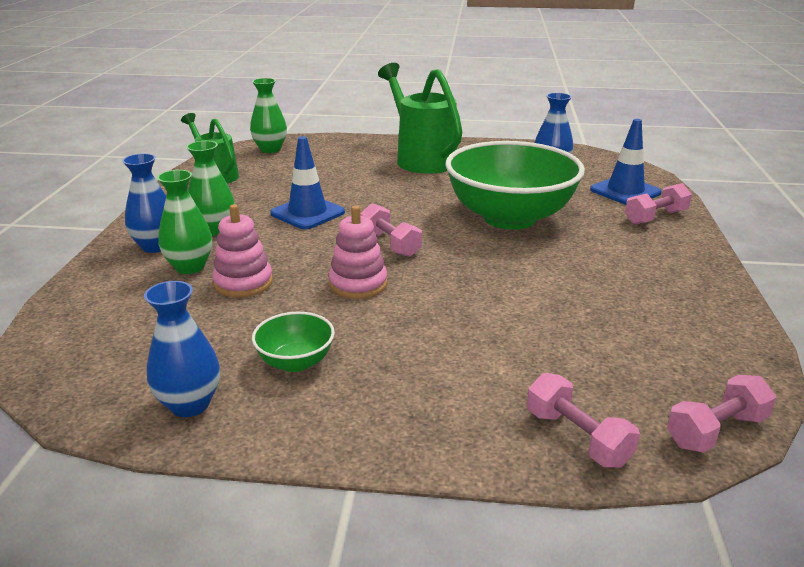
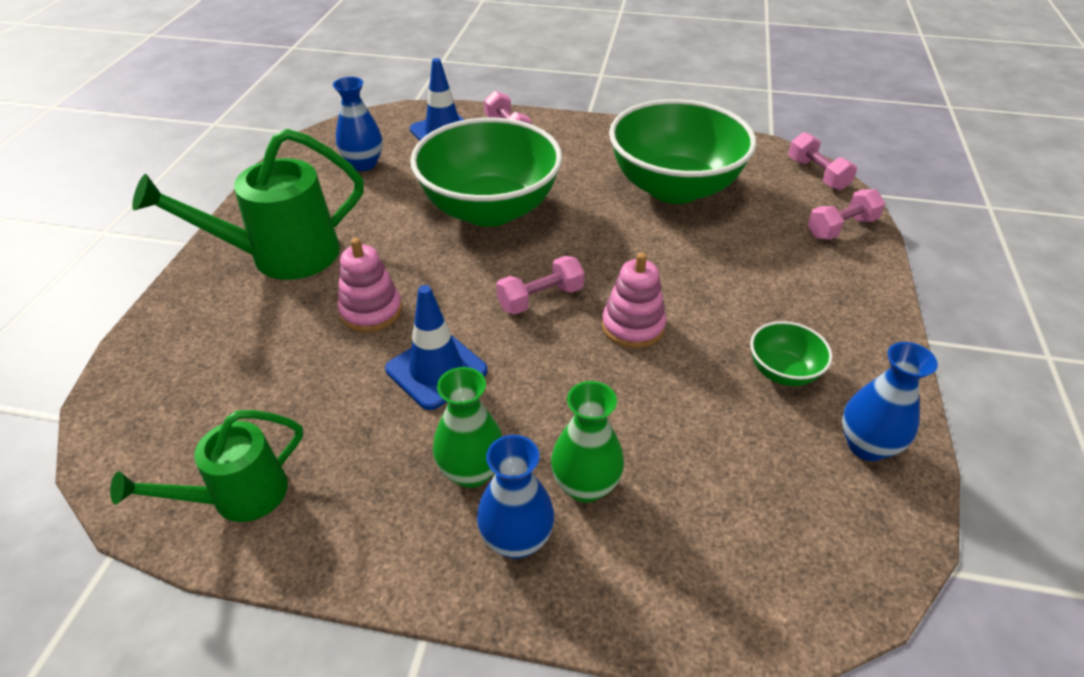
camera: 85 degrees left, 15 degrees up
(243, 283) = (629, 424): pink stacking toy -> pink stacking toy (371, 311)
(270, 149) = (142, 426): green vase -> none
(602, 309) = (674, 187): none -> green bowl

